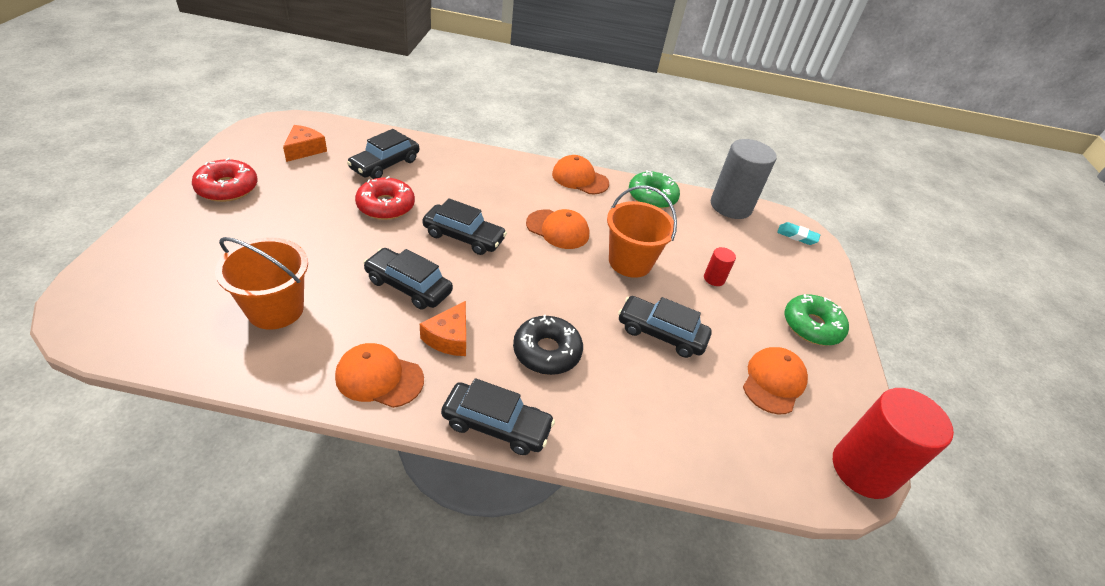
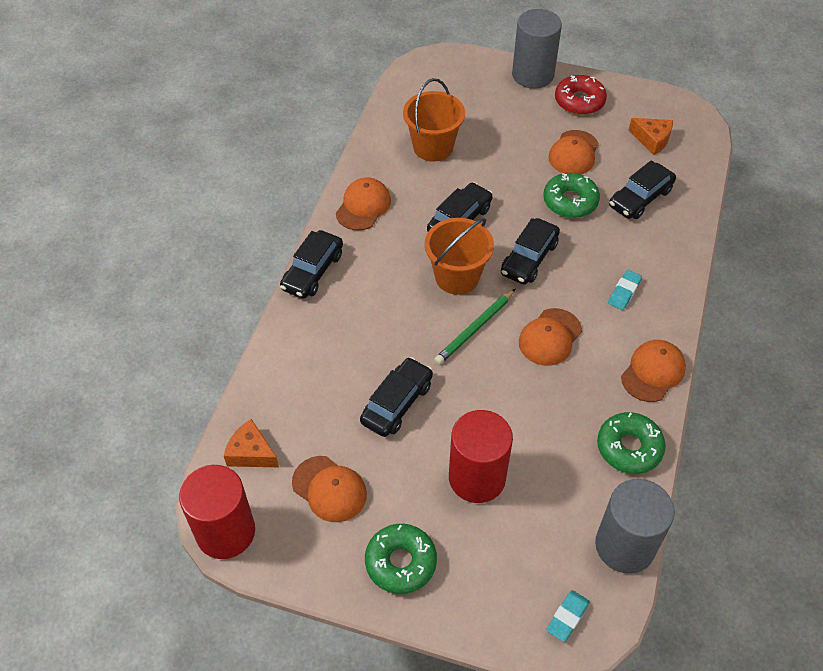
camera: 105 degrees right, 10 degrees up
(162, 219) = (532, 75): none -> grey cylinder
(313, 198) = (573, 153): none -> orange cap
(385, 164) = (640, 198): black car -> black car turned 90 degrees counterclockwise
(386, 206) = (570, 201): red donut -> green donut
(449, 337) = (400, 245): orange cheese -> orange cheese (251, 453)
(500, 184) = (624, 292): none -> turquoise eraser
(547, 351) = (380, 309): black donut -> none
(558, 277) = (475, 328): none -> green pencil
(630, 262) = (500, 397): orange bucket -> orange bucket (457, 277)
(714, 279) = (477, 478): red cylinder -> red cylinder, size x2.26

